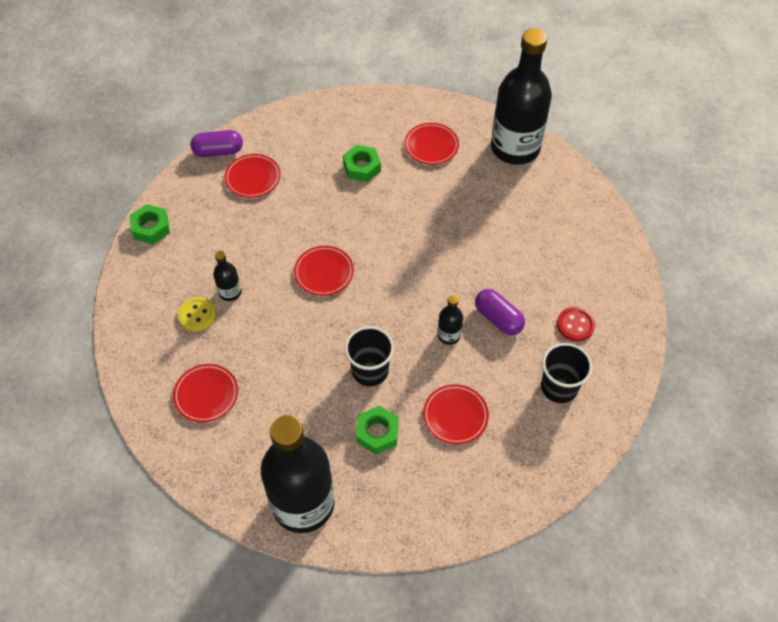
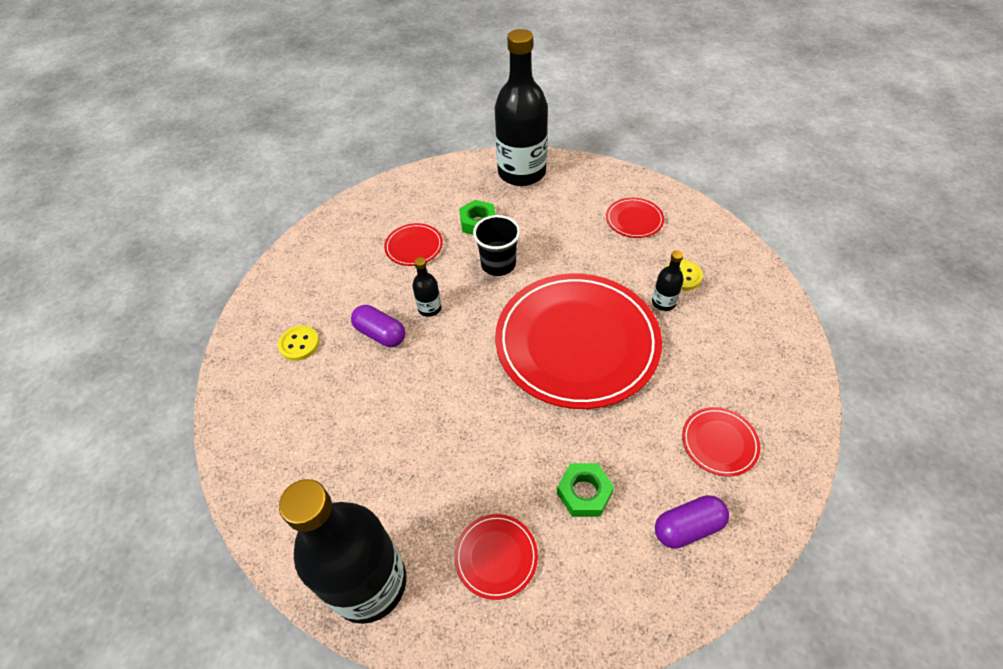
camera: 170 degrees right, 5 degrees down
(151, 228) = (793, 350): green nut -> none
(218, 151) = (789, 473): purple capsule -> purple capsule (688, 527)
(324, 272) = (577, 342): red plate -> red plate, size x2.45
(559, 387) = (320, 285): black cup -> none
(575, 325) = (299, 344): red button -> yellow button

